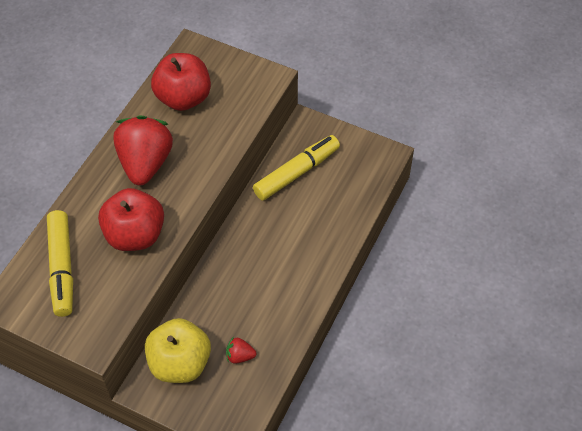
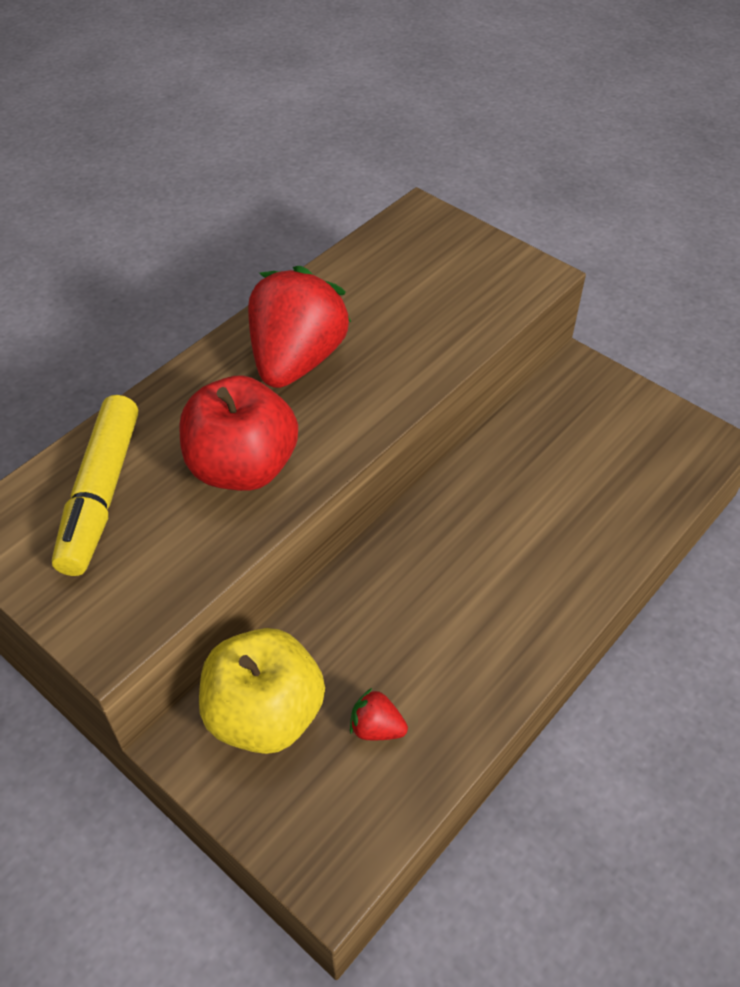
camera: 15 degrees right, 5 degrees down
(183, 98) = (387, 278): red apple -> none
(296, 173) = (549, 439): yellow marker -> none

